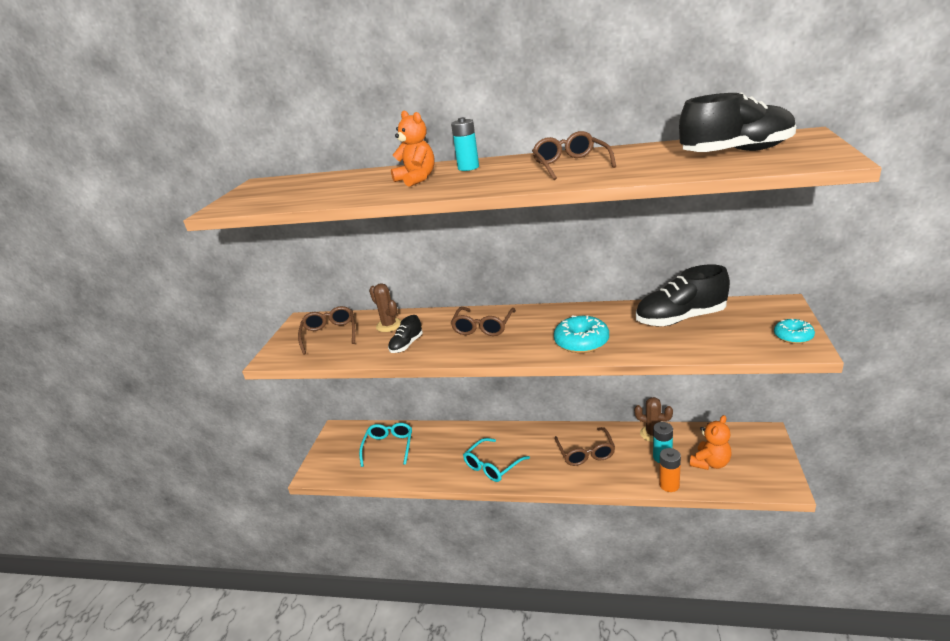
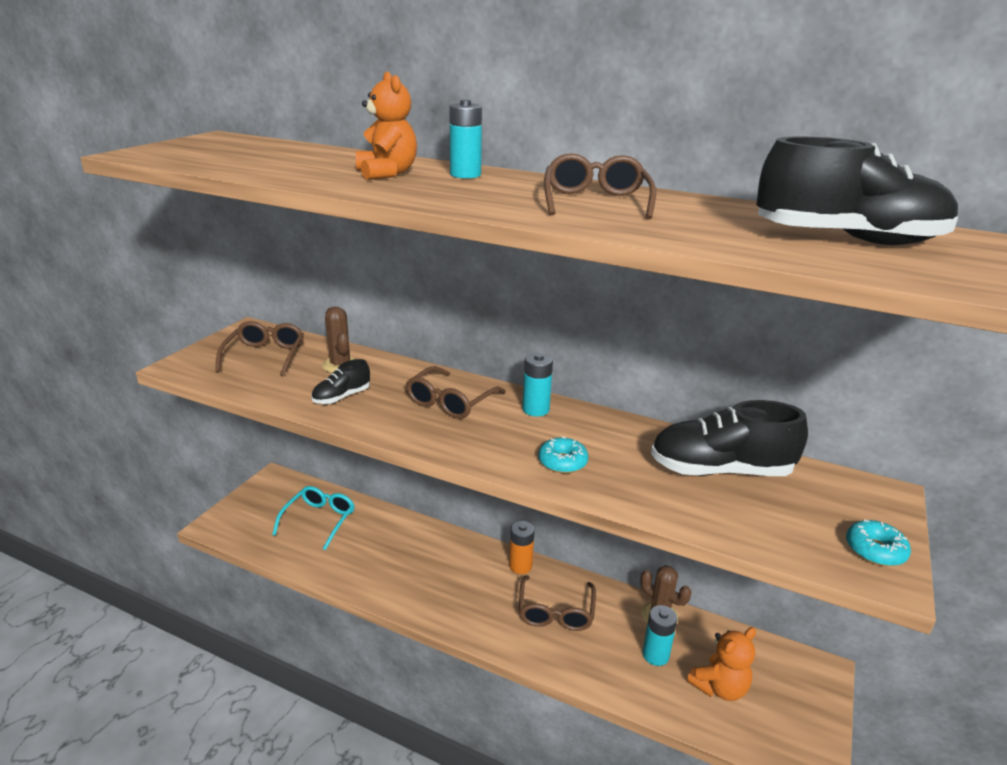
camera: 10 degrees right, 0 degrees up
(492, 466) = (428, 589): turquoise glasses -> none
(542, 316) = (536, 409): none -> turquoise battery
(581, 342) = (562, 462): turquoise donut -> turquoise donut, size x0.62
(669, 485) = (645, 700): orange battery -> orange battery (520, 566)

